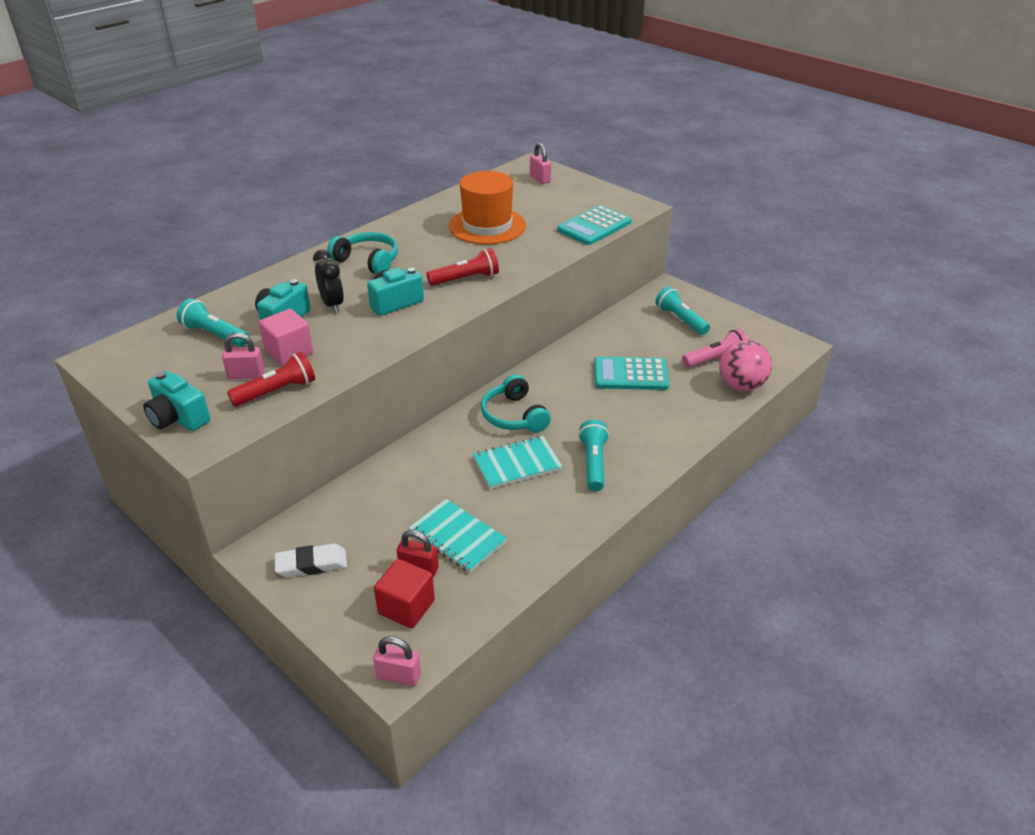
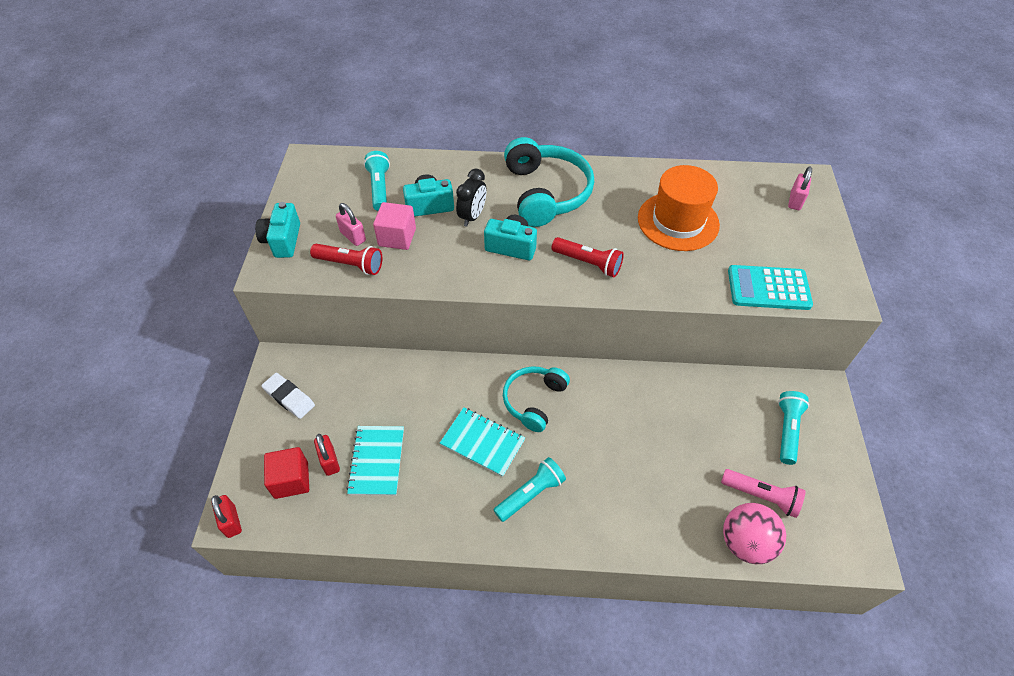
camera: 50 degrees right, 15 degrees up
(367, 261) = (546, 193): turquoise headphones -> turquoise headphones, size x1.56
(398, 676) = (231, 521): pink padlock -> red padlock
(630, 375) = (666, 444): turquoise calculator -> none

